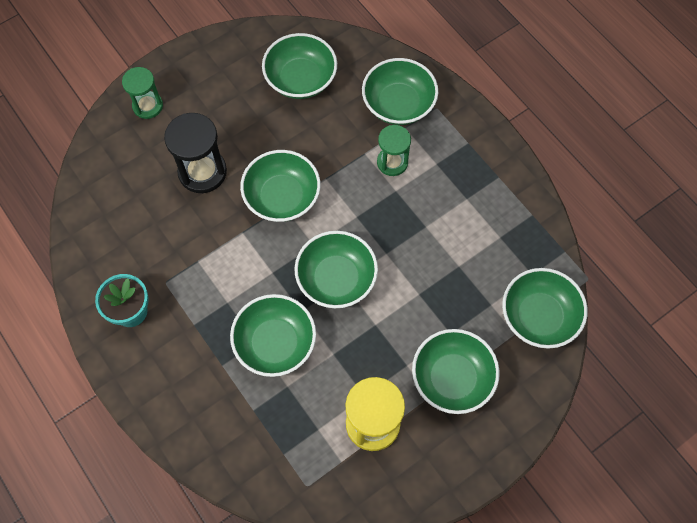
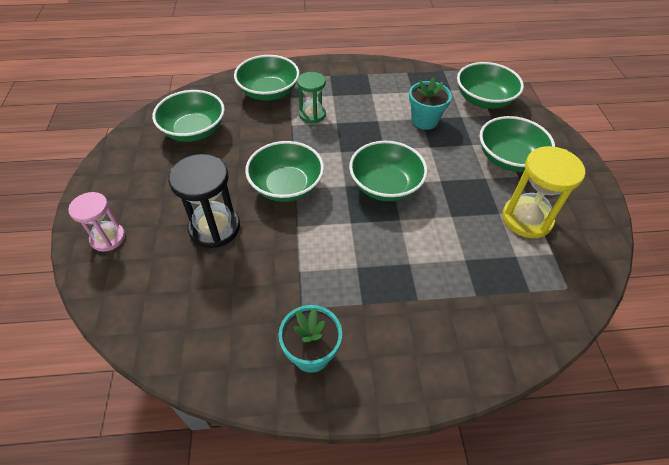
camera: 60 degrees left, 15 degrees down
(147, 106) = (108, 238): green hourglass -> pink hourglass
(275, 343) = (418, 250): green bowl -> none
(457, 271) = (424, 120): none -> turquoise flower pot

